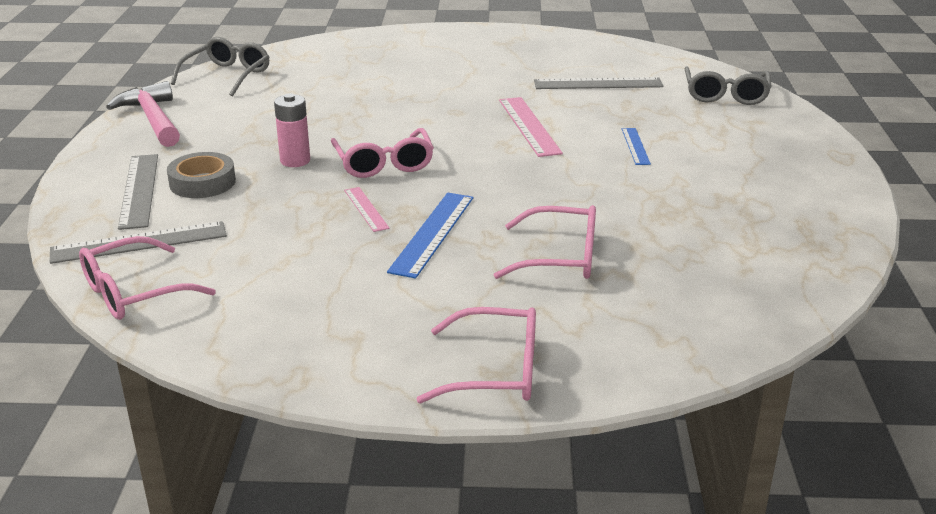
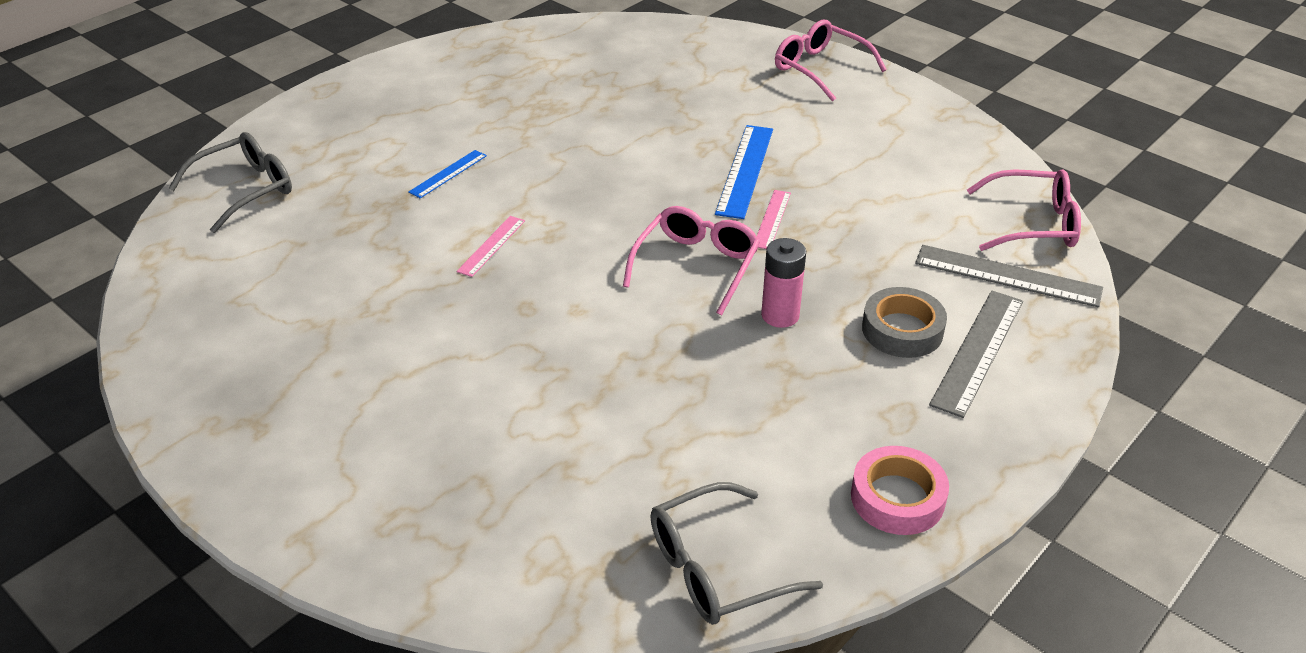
camera: 140 degrees left, 10 degrees up
(152, 119) = (897, 498): pink hammer -> pink tape
(432, 233) = (745, 170): blue ruler -> blue ruler turned 45 degrees counterclockwise
(529, 126) = (491, 246): pink ruler -> pink ruler, size x0.58
(559, 257) = (680, 112): pink glasses -> none
(598, 84) = (315, 272): grey ruler -> none

